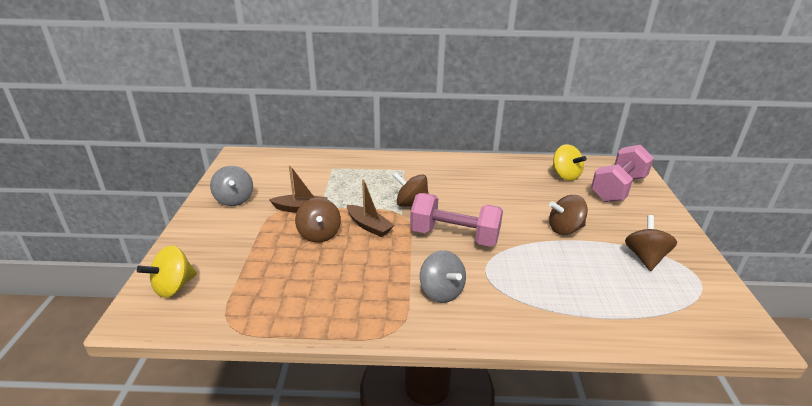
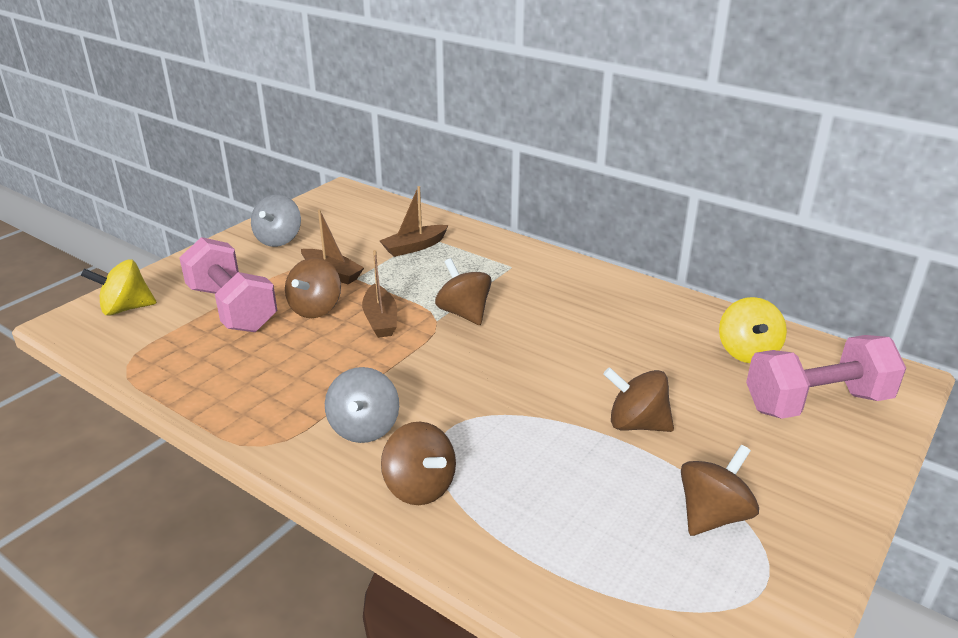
camera: 35 degrees right, 0 degrees up
(333, 176) = (414, 247): none -> brown boat
(454, 236) = (466, 371): pink dumbbell -> pink dumbbell (232, 309)
(511, 309) = (419, 487): none -> brown spinning top

